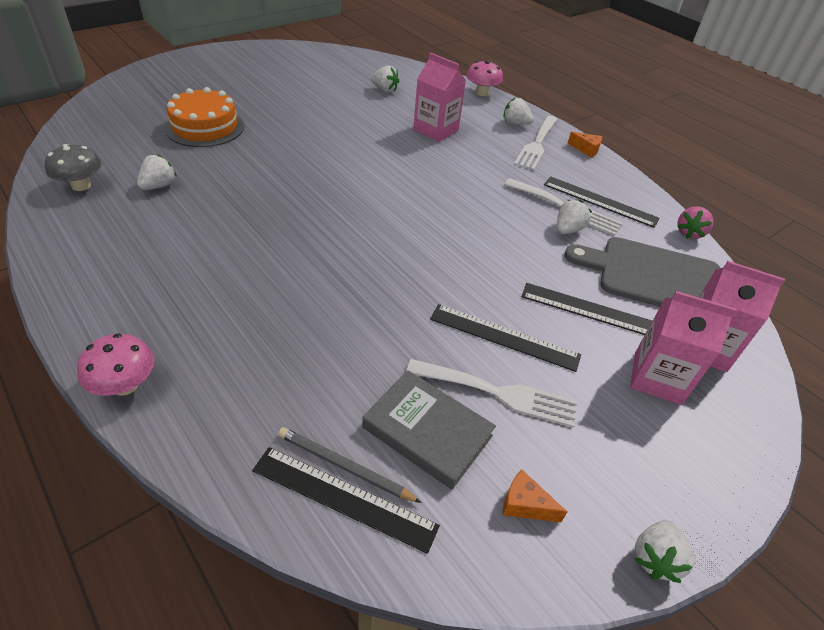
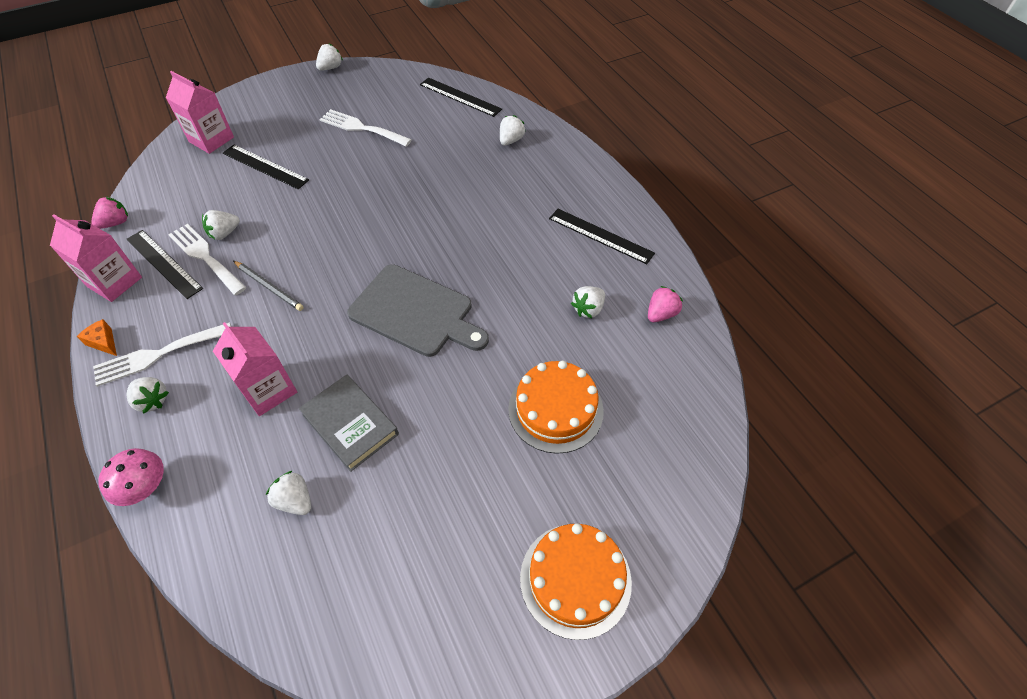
camera: 165 degrees left, 10 degrees up
(81, 185) = (661, 314): grey mushroom -> pink strawberry
(125, 385) = (572, 149): pink mushroom -> none
(203, 70) = (575, 579): none -> orange cake
(235, 393) = (511, 140): none -> white strawberry
(344, 466) = (457, 107): grey pencil -> grey pencil (269, 287)
(427, 431) = (410, 116): grey book -> grey book (350, 424)
(504, 337) = (339, 156): black ruler -> black ruler (600, 236)
(525, 505) = (376, 87): orange cheese -> none
(536, 144) = (158, 355): white fork -> white fork turned 150 degrees counterclockwise
(653, 276) = (193, 187): grey cutting board -> grey cutting board (415, 312)
(657, 378) = (260, 127): pink carton -> pink carton (114, 282)

